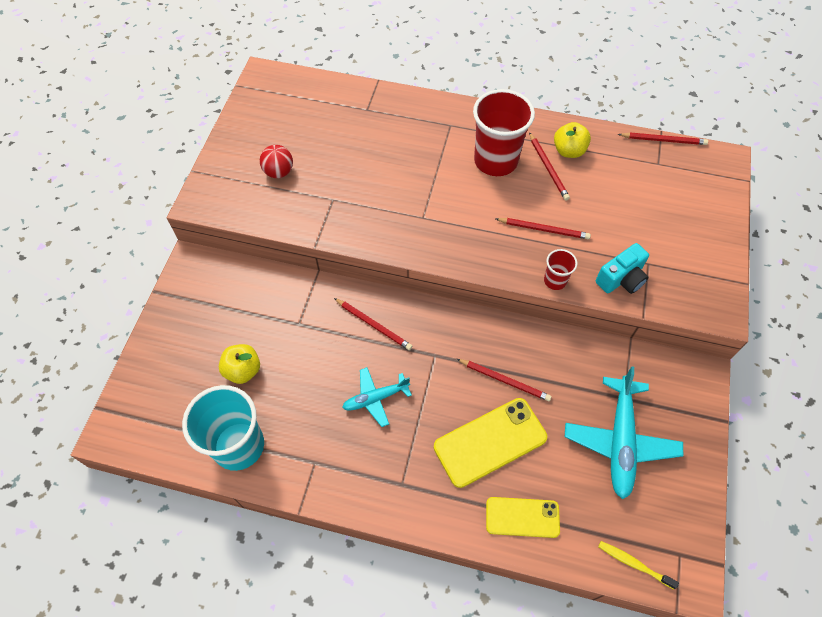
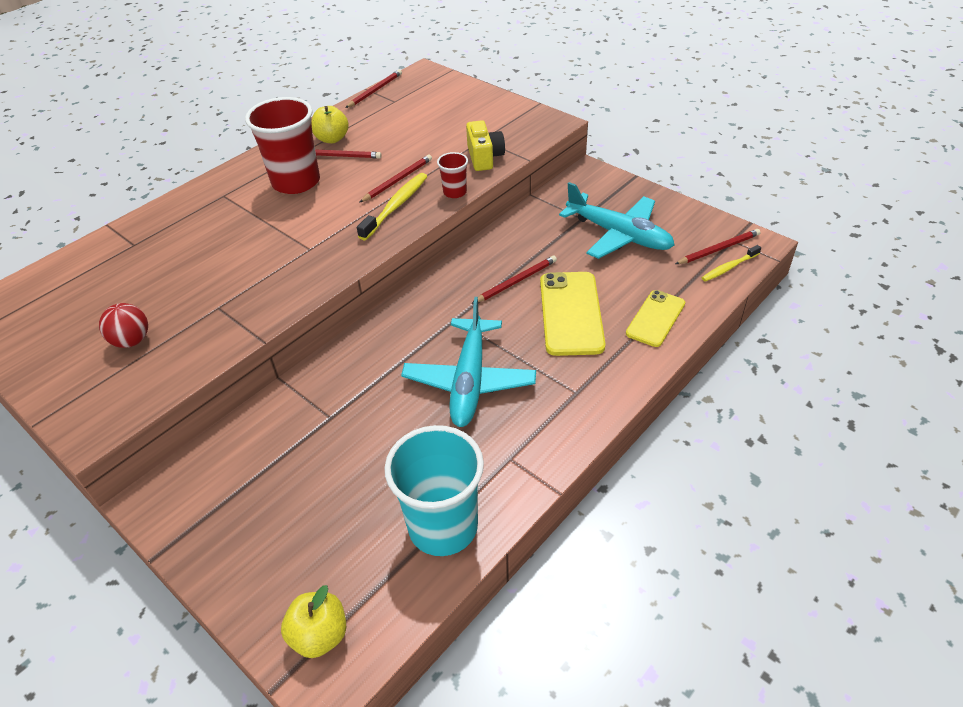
camera: 60 degrees left, 15 degrees down
(243, 370) = (348, 491): yellow apple -> yellow apple (320, 635)
(373, 325) = (384, 353): red pencil -> red pencil (718, 249)
(375, 398) = (469, 381): turquoise plane -> turquoise plane, size x1.73
(508, 247) = (396, 206): none -> yellow toothbrush
(621, 279) = (484, 157): turquoise camera -> yellow camera

